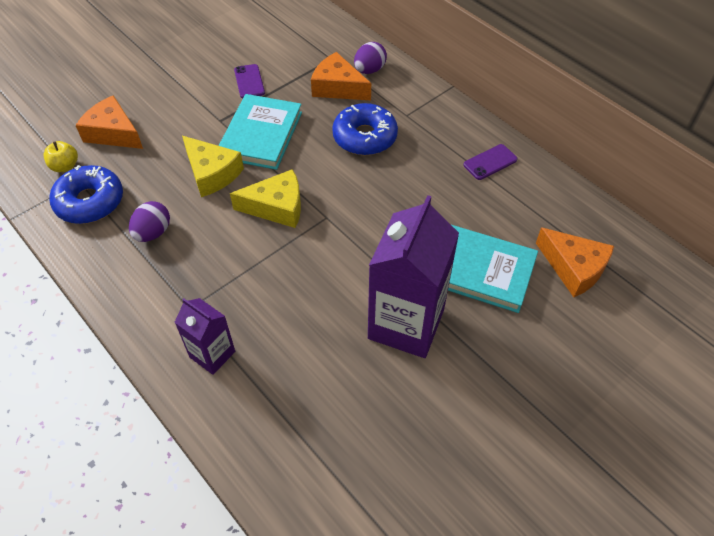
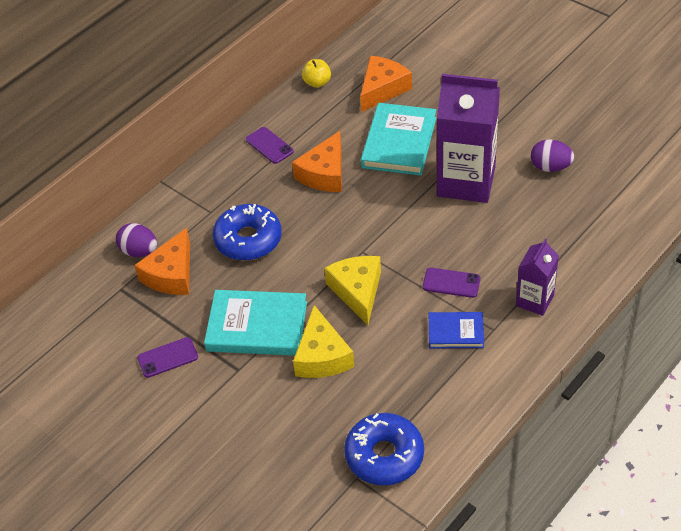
camera: 95 degrees left, 5 degrees down
(65, 166) = (336, 501): yellow apple -> yellow apple (317, 82)
(113, 133) = (273, 470): orange cheese -> orange cheese (324, 173)
(153, 233) = (413, 384): purple egg -> purple egg (550, 167)
(198, 276) = (456, 332): none -> blue book
(211, 173) = (322, 356): yellow cheese -> yellow cheese turned 135 degrees clockwise
(262, 283) = (451, 283): none -> purple phone

